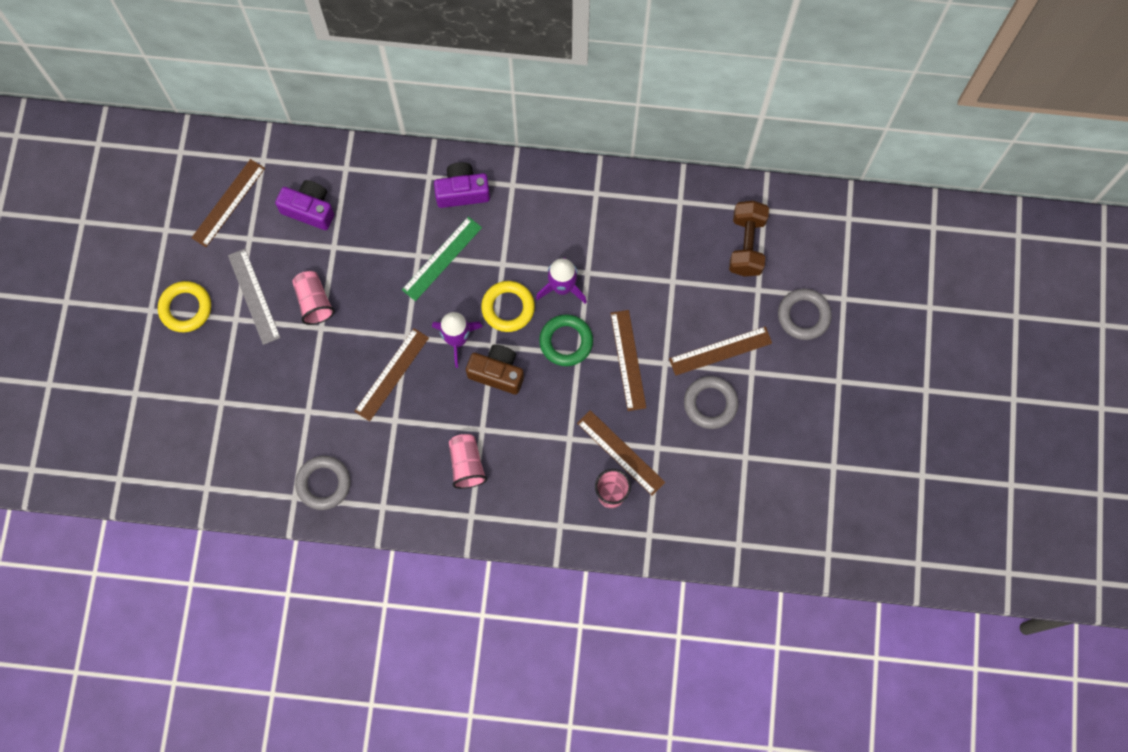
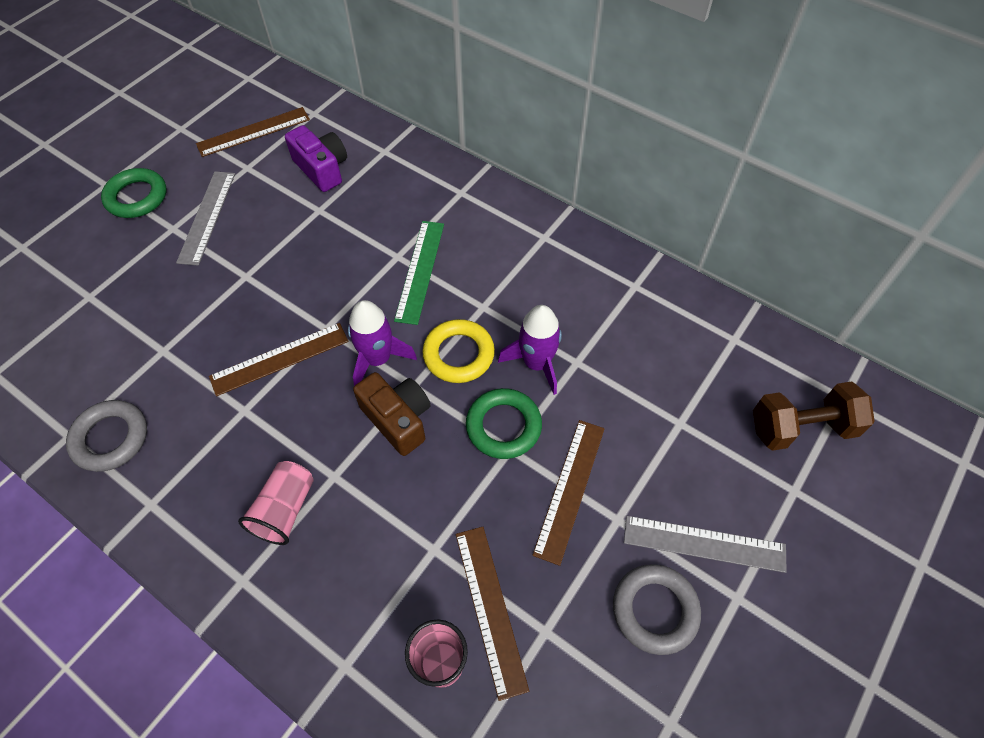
camera: 30 degrees right, 15 degrees down
(185, 308) = (137, 197): yellow ring -> green ring
(314, 302) = (259, 249): pink cup -> none
(442, 258) = (420, 271): green ruler -> green ruler turned 60 degrees counterclockwise
(462, 191) = (486, 220): purple camera -> none
(720, 351) = (704, 544): brown ruler -> grey ruler
(746, 245) = (801, 427): brown dumbbell -> brown dumbbell turned 45 degrees clockwise
(803, 316) = (849, 558): grey ring -> none

